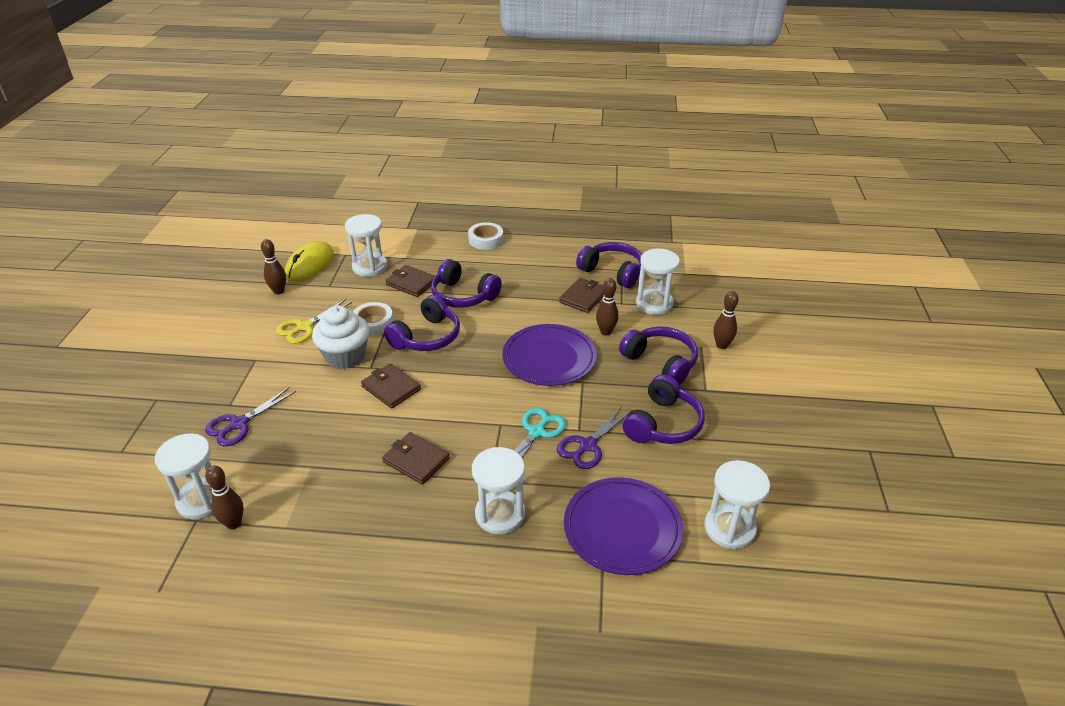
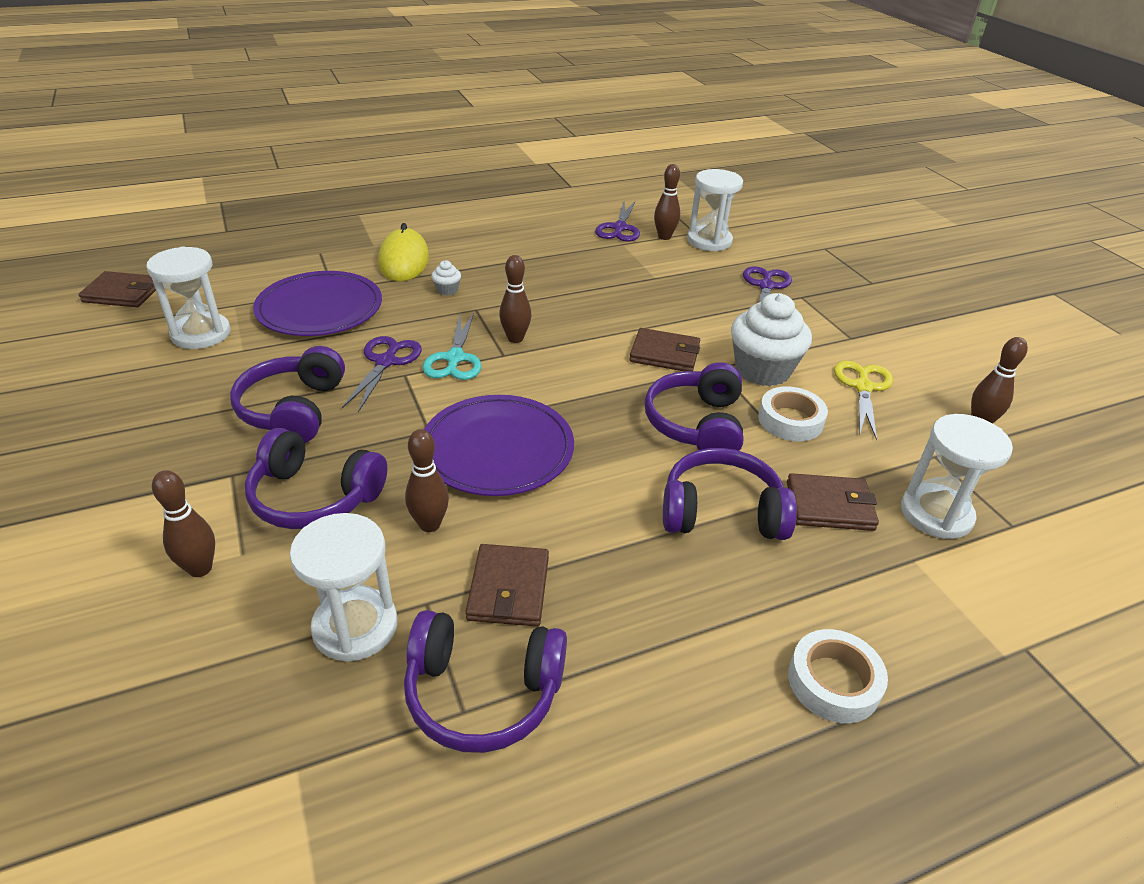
camera: 150 degrees right, 0 degrees up
(259, 556) = (619, 228): none -> purple scissors
(310, 264) = (1024, 483): yellow mouse -> yellow mouse (404, 260)
(416, 460) = (563, 304): brown wallet -> brown wallet (122, 293)
(481, 436) = (515, 338): none -> brown bowling pin
(500, 514) = (447, 290): white hourglass -> white cupcake

